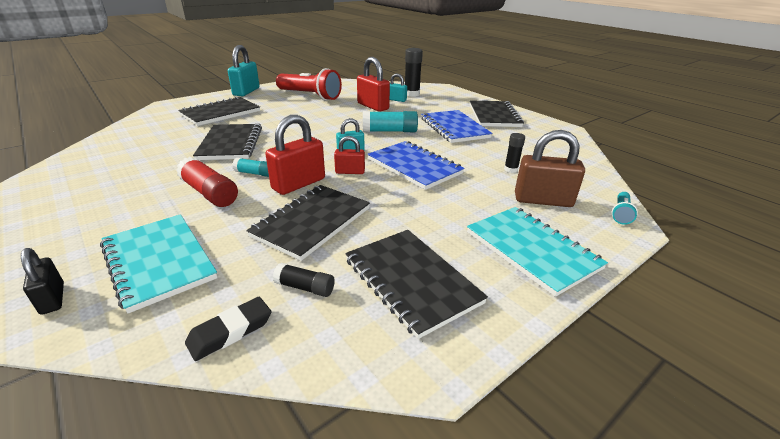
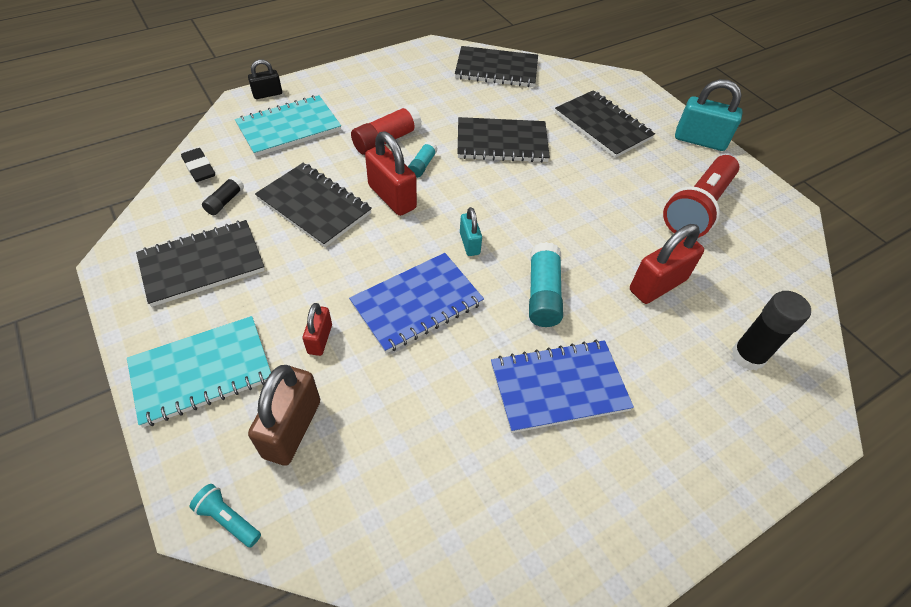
camera: 95 degrees right, 20 degrees up
(350, 172) = (413, 239): red padlock -> red padlock (320, 339)
(396, 100) = (702, 324): turquoise padlock -> none
(494, 115) = (633, 482): black notebook -> black notebook (496, 69)
(510, 169) = (388, 421): black glue stick -> none

